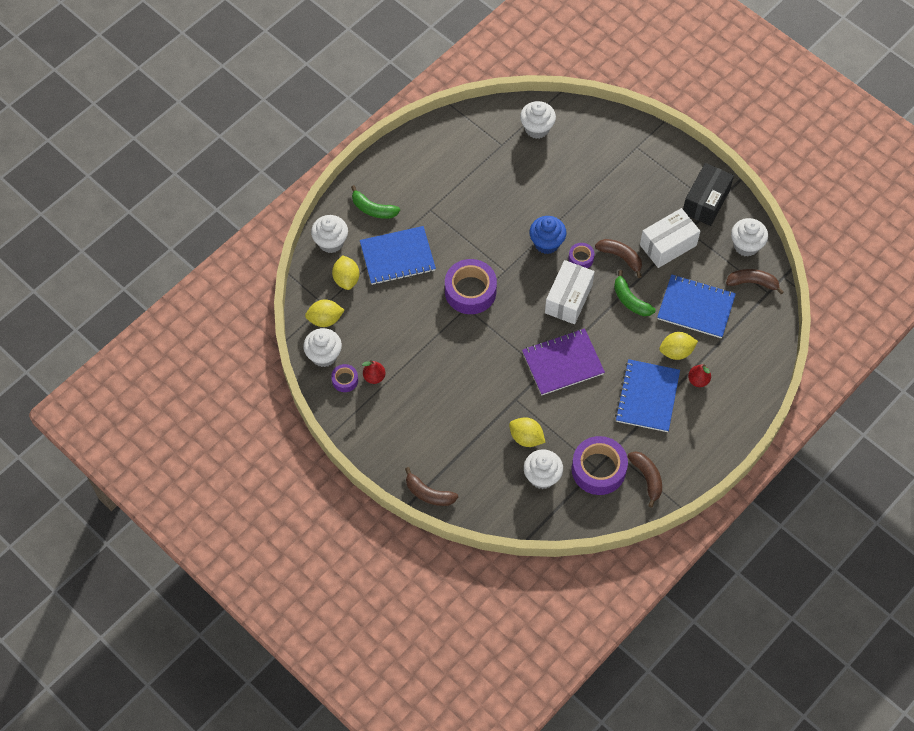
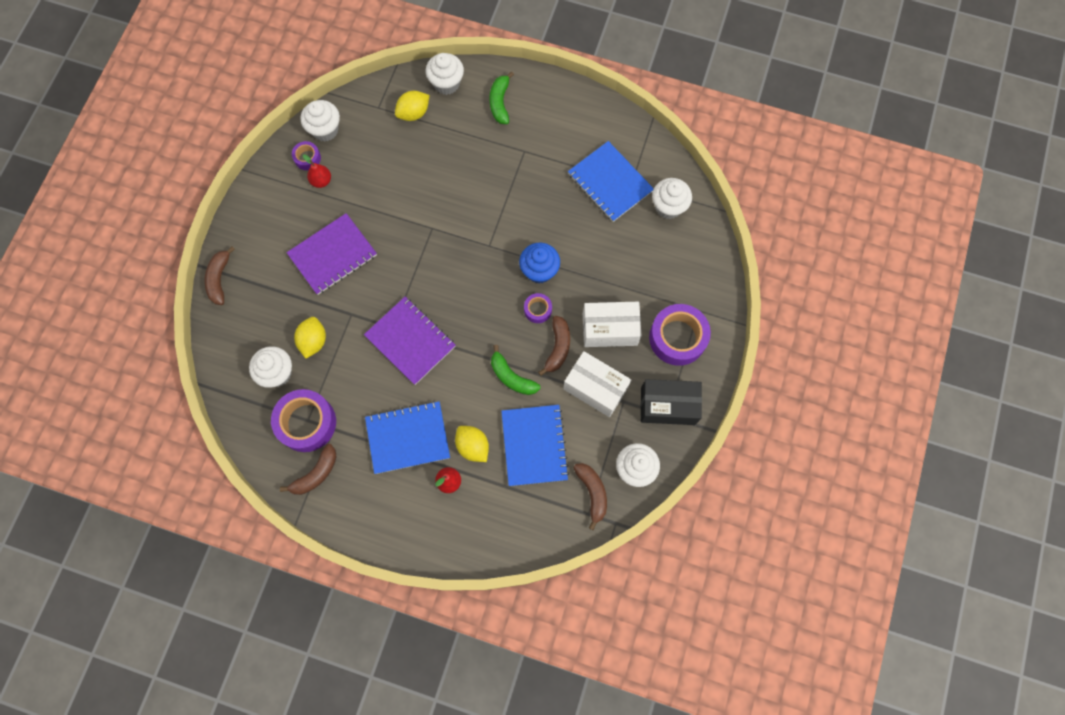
camera: 65 degrees right, 10 degrees up
(325, 319) = (363, 114): yellow lemon -> none
(397, 257) = (458, 145): blue notebook -> blue notebook (610, 182)
(452, 394) = (332, 255): none -> purple notebook
(470, 291) = (451, 224): purple tape -> purple tape (677, 338)
(568, 299) = (485, 317): white box -> white box (609, 329)
(630, 300) = (511, 377): green banana -> green banana turned 75 degrees counterclockwise

